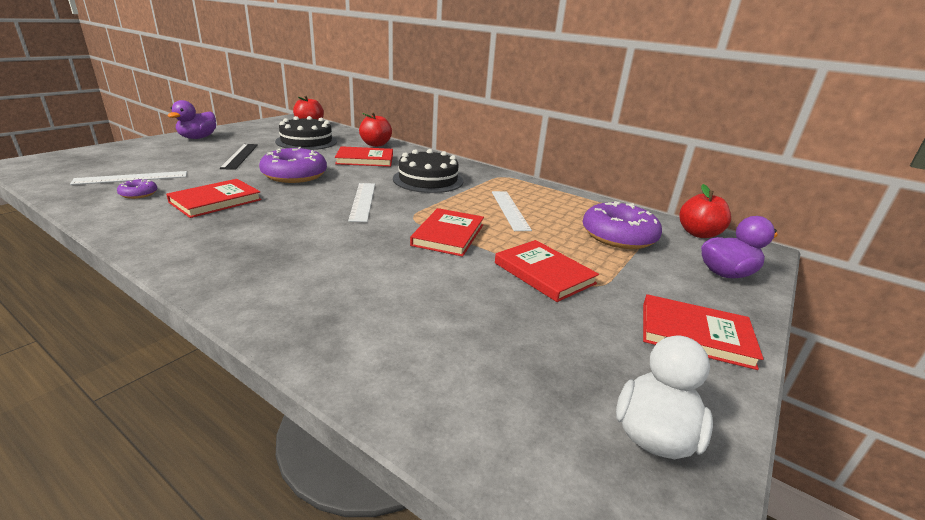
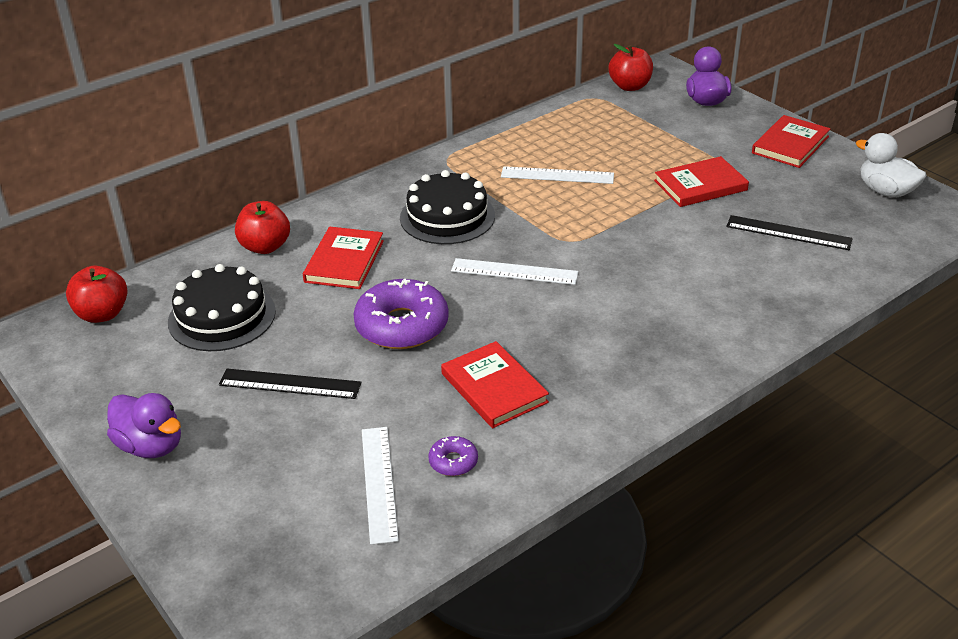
camera: 70 degrees left, 10 degrees up
(448, 235) = (617, 223): red book -> none
(479, 332) = (788, 233): none -> black ruler
(618, 236) = (630, 129): purple donut -> none

